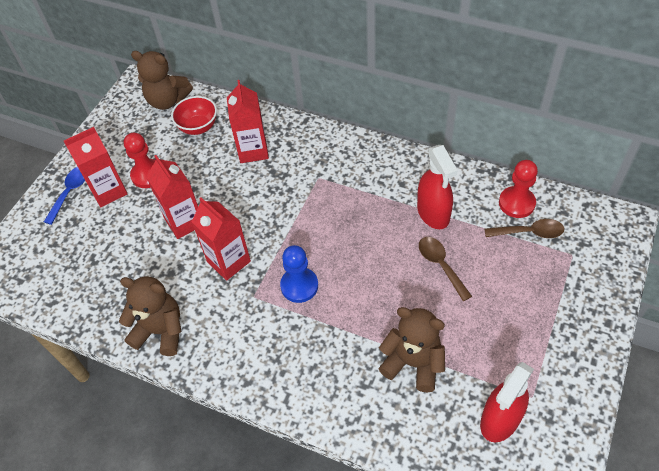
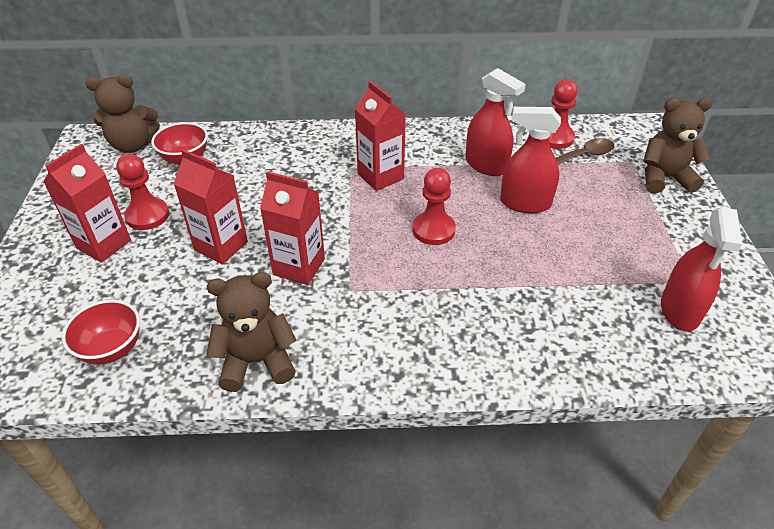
camera: 30 degrees left, 10 degrees down
(70, 192) = (50, 259): blue spoon -> none
(77, 283) = (112, 349): none -> red bowl
(253, 150) = (262, 163): red carton -> red carton (380, 176)
(299, 286) = (395, 264): blue pawn -> none
(348, 264) = (433, 230): none -> red pawn
(413, 363) = (562, 292): brown teddy bear -> brown teddy bear (664, 178)
(441, 265) = (525, 203): brown spoon -> red spray bottle

